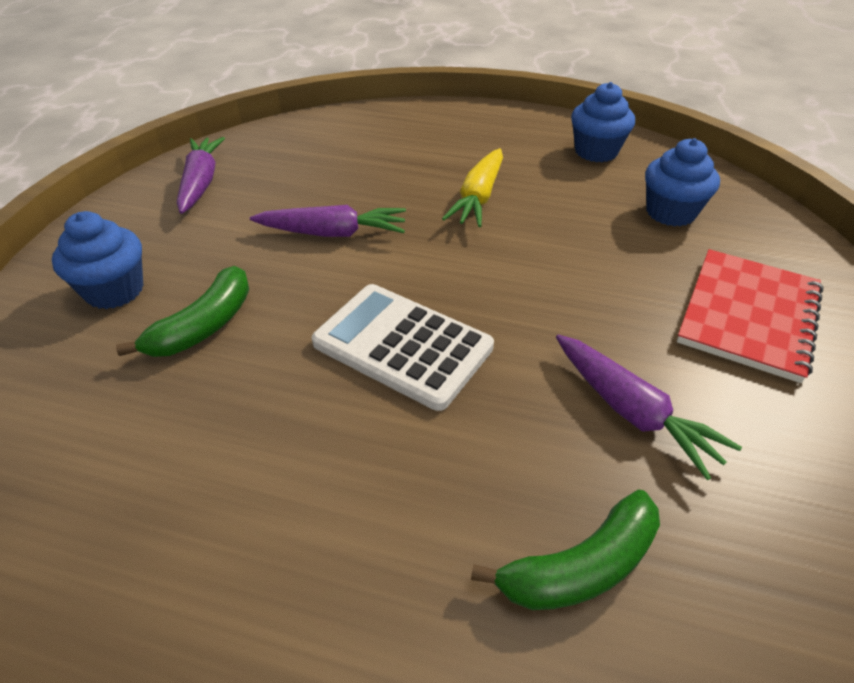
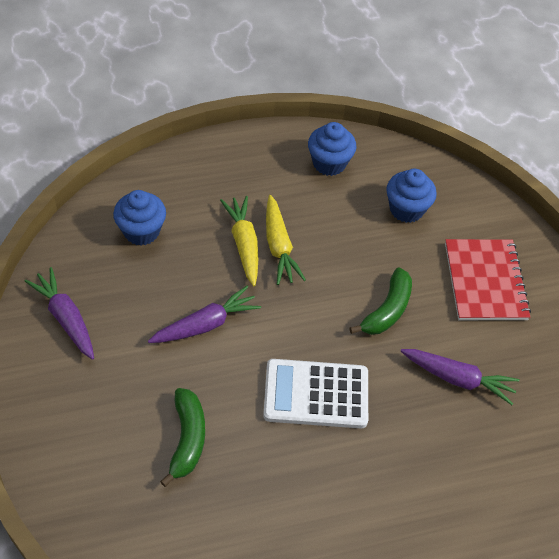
camera: 35 degrees left, 10 degrees up
(114, 290) = (101, 442): blue cupcake -> blue cupcake (141, 231)
(439, 184) = (244, 244): none -> yellow carrot
(580, 566) = (477, 477): green banana -> green banana (387, 310)

